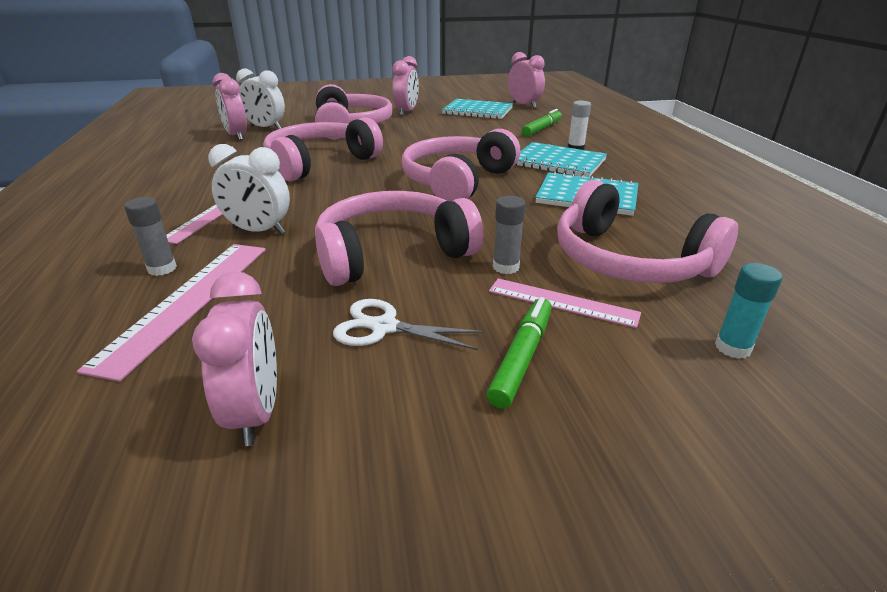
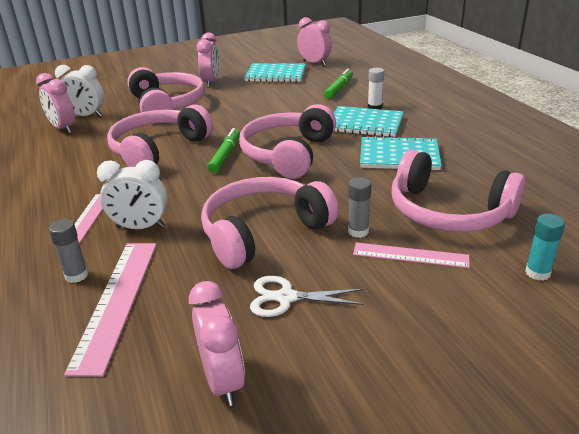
camera: 10 degrees left, 0 degrees up
(522, 357) = (396, 305): green marker -> green marker (225, 155)

